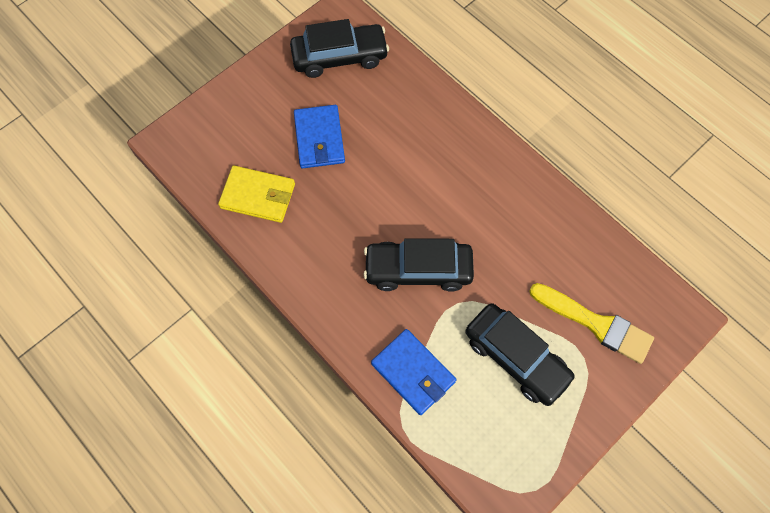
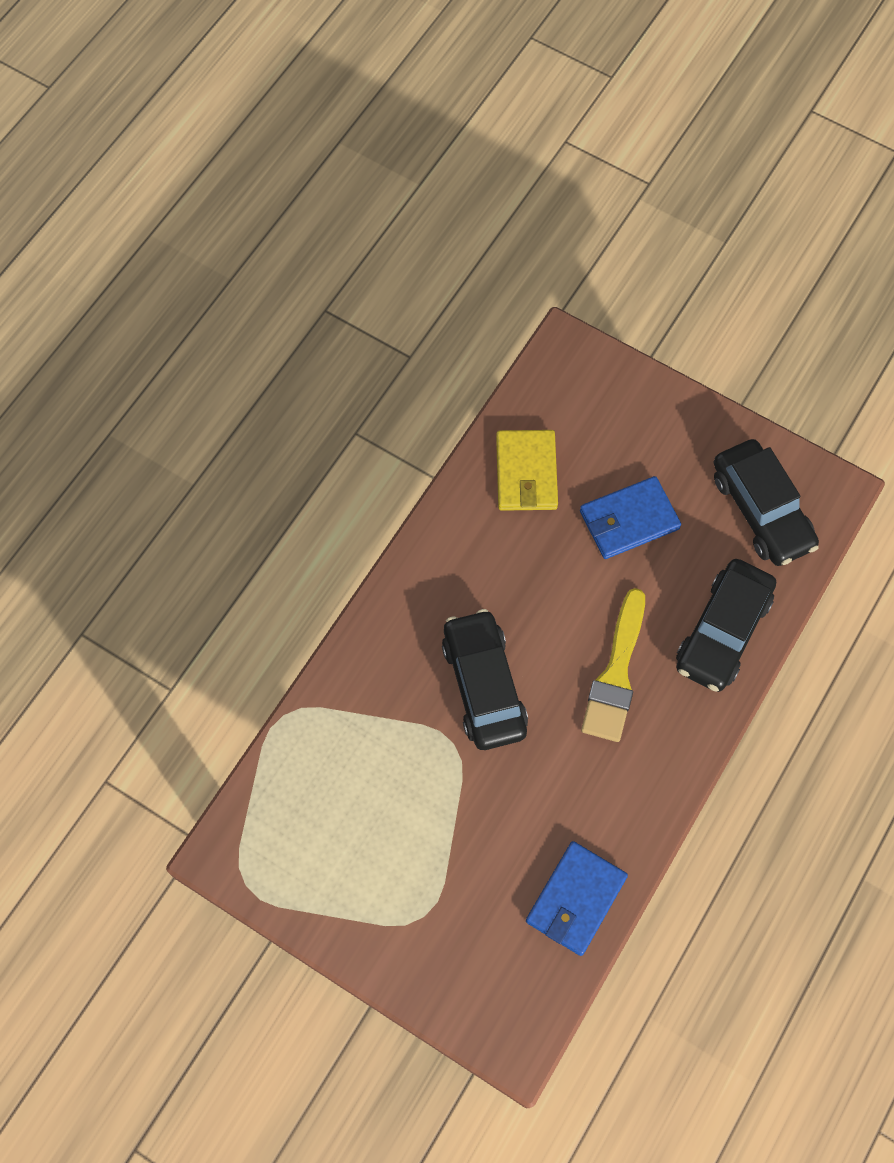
camera: 75 degrees right, 0 degrees up
(413, 372) = (351, 711): blue wallet -> blue wallet (576, 899)
(516, 357) = (401, 830): black car -> black car (722, 631)
(596, 324) = (473, 924): yellow brush -> yellow brush (616, 674)

